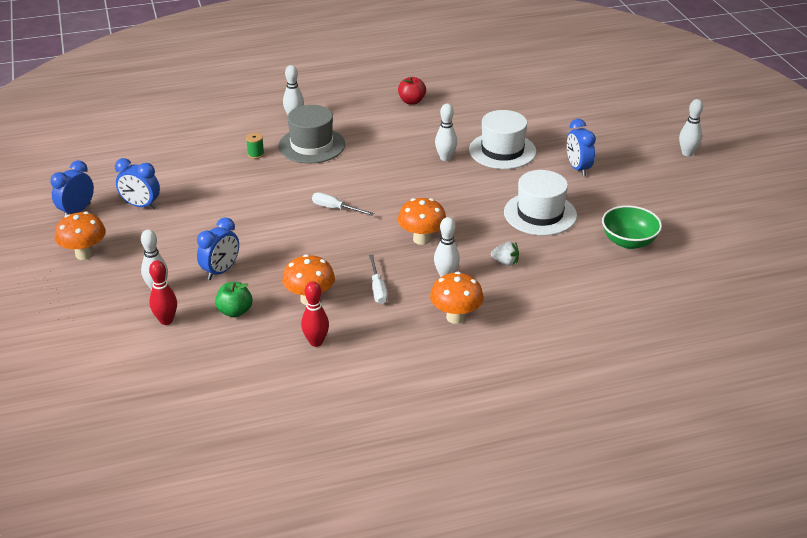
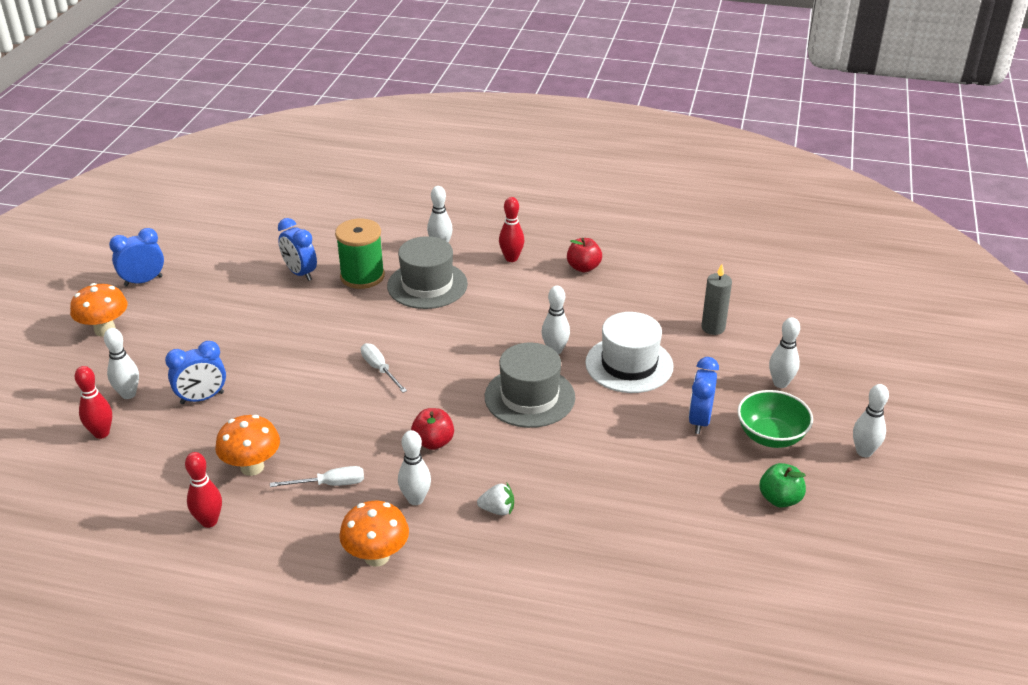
camera: 30 degrees right, 0 degrees up
(141, 205) = (203, 296): blue clock -> blue clock (300, 273)
(235, 311) = (170, 450): green apple -> green apple (780, 499)
(256, 154) = (362, 276): green spool -> green spool, size x2.26
(355, 110) = (511, 258): none -> red bowling pin
(378, 289) = (330, 484): white screwdriver -> white screwdriver turned 120 degrees counterclockwise
(422, 239) = (433, 442): orange mushroom -> red apple
(457, 191) = (529, 397): none -> grey hat
(505, 262) = (497, 510): white strawberry -> white strawberry turned 45 degrees counterclockwise
(533, 112) = (713, 328): none -> grey candle
(540, 214) = (597, 463): white hat -> none
(605, 131) = (780, 383): none -> white bowling pin
(628, 242) = (671, 544): green bowl -> green bowl (771, 436)

